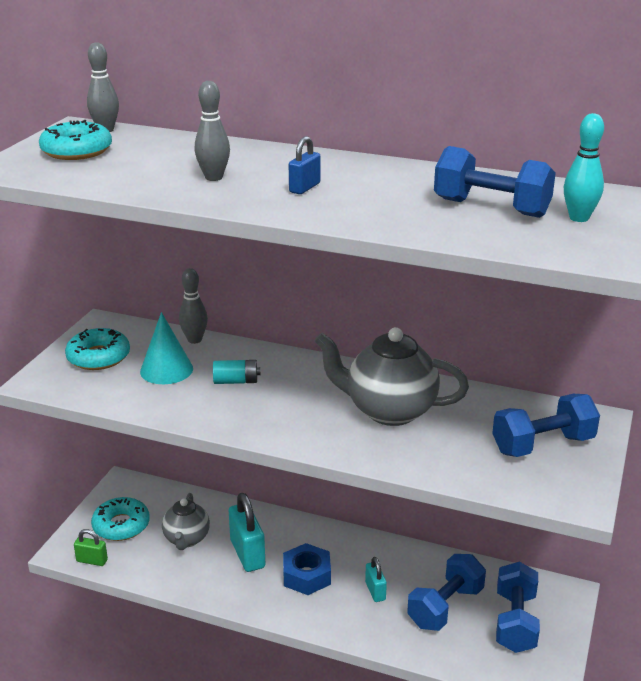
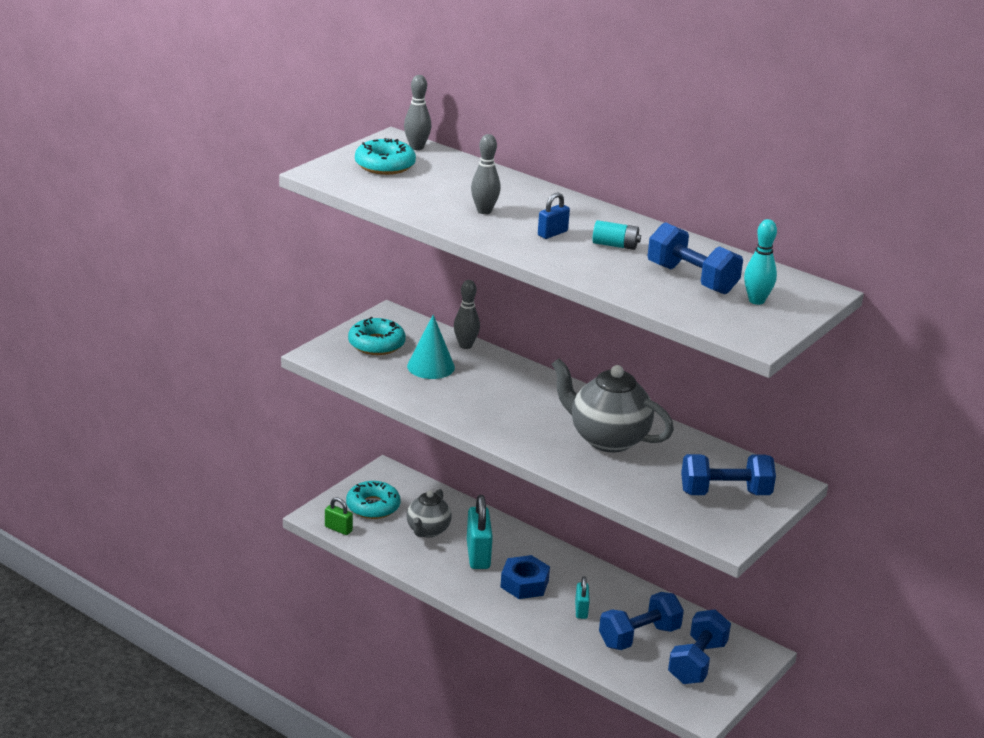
camera: 15 degrees right, 0 degrees up
(236, 381) = (486, 388): turquoise battery -> turquoise battery (615, 245)

